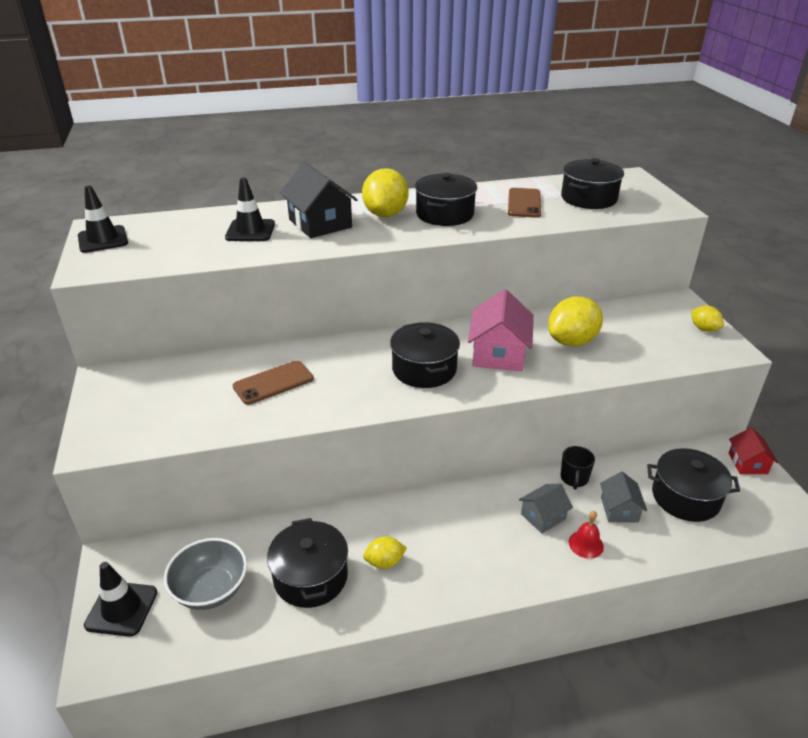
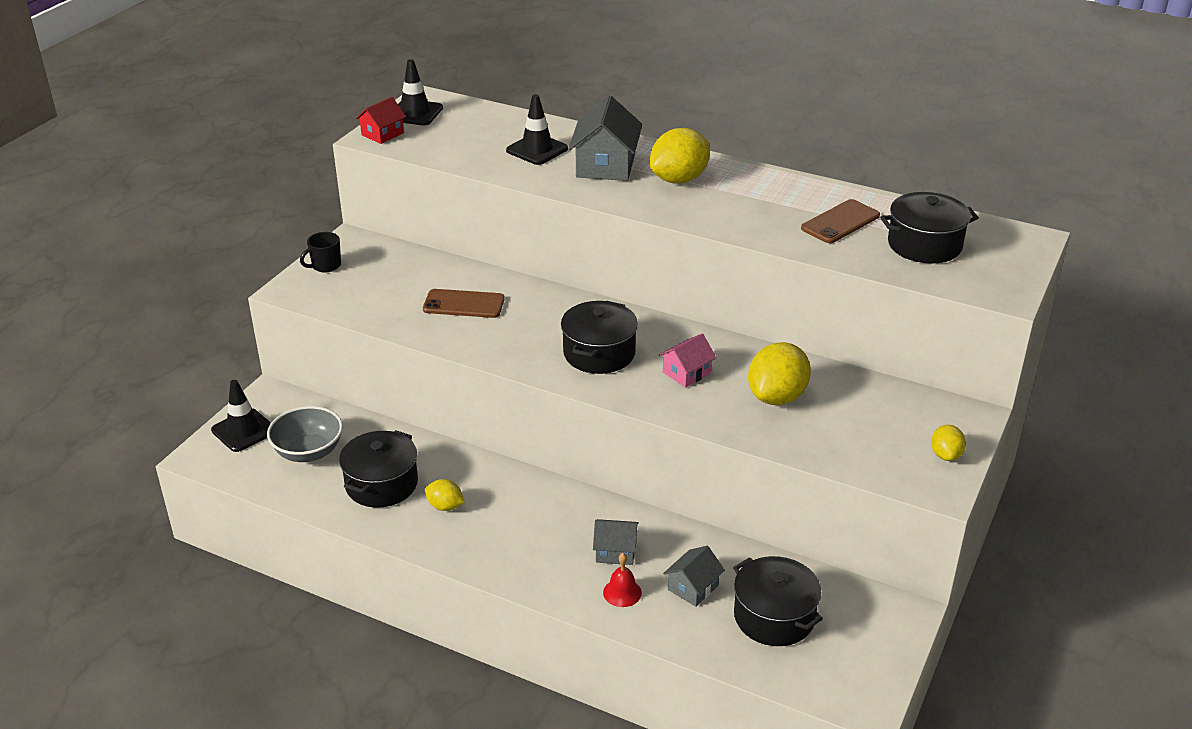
camera: 40 degrees right, 0 degrees up
(320, 223) = (605, 166): black house -> grey house
(445, 214) = (736, 202): black pot -> none
(498, 354) = (686, 373): pink house -> pink house, size x0.58
(572, 341) = (777, 397): yellow lemon -> yellow lemon turned 60 degrees counterclockwise
(574, 478) = (688, 540): black mug -> black mug (325, 266)
(747, 463) = (892, 631): red house -> red house (382, 134)

